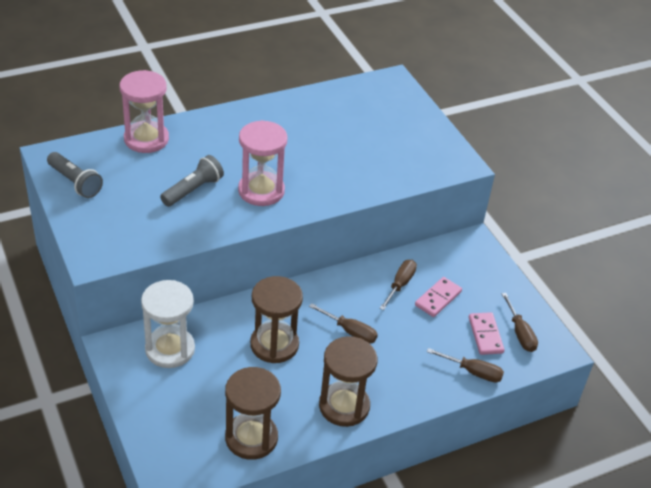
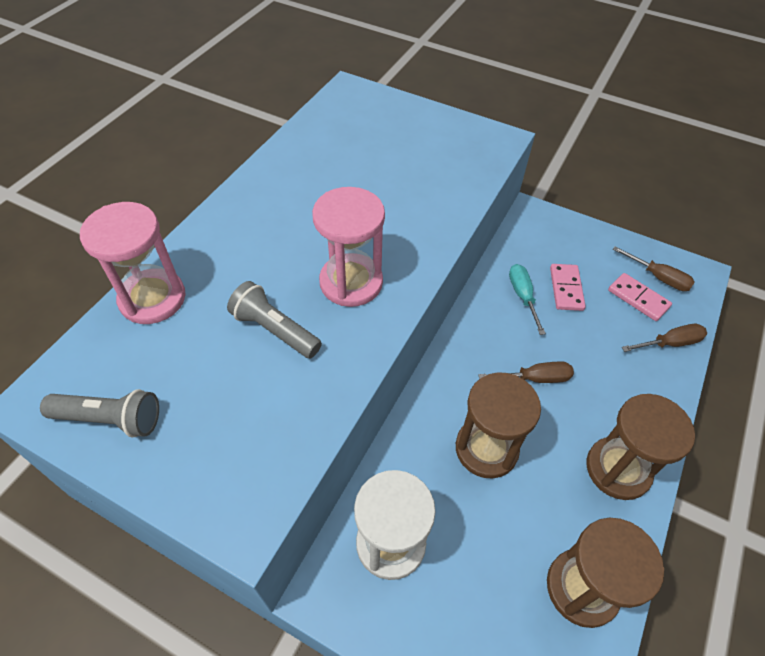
camera: 35 degrees left, 10 degrees up
(193, 190) = (274, 330): grey flashlight -> grey flashlight turned 60 degrees counterclockwise
(400, 285) = (523, 296): brown screwdriver -> turquoise screwdriver

